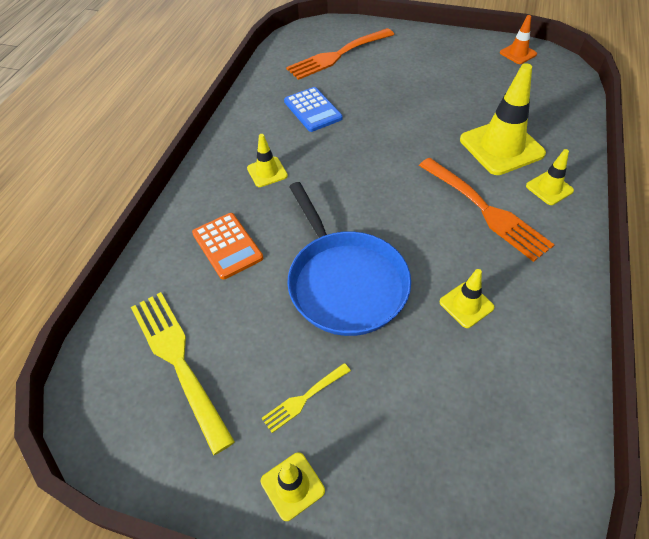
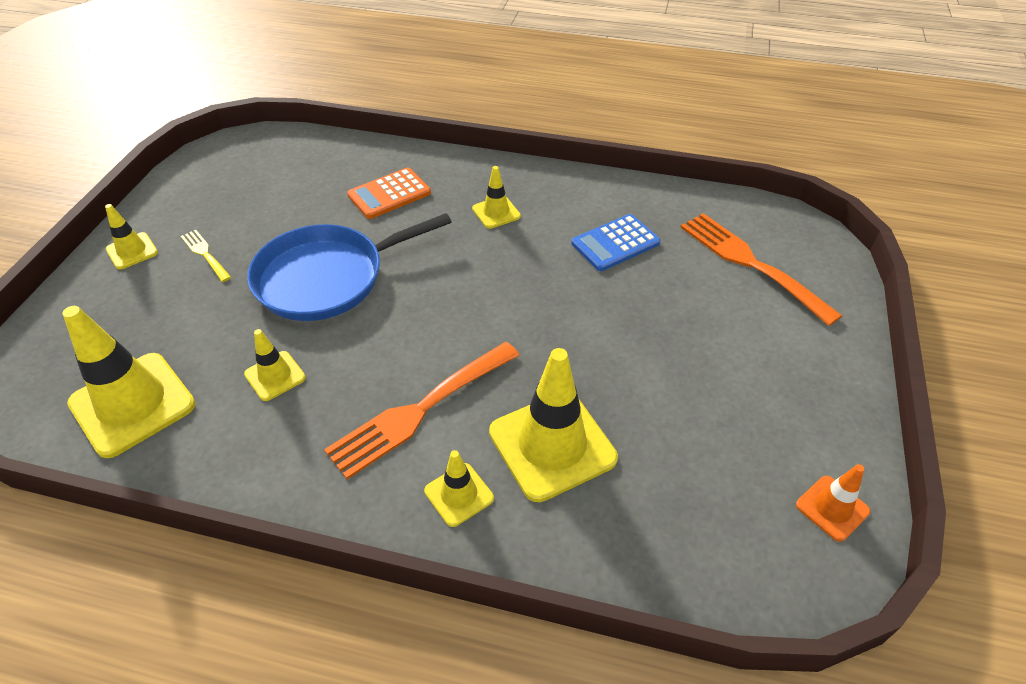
camera: 85 degrees right, 5 degrees down
(178, 361) = (265, 180): yellow fork -> none
(516, 415) = (132, 404): none -> yellow traffic cone

